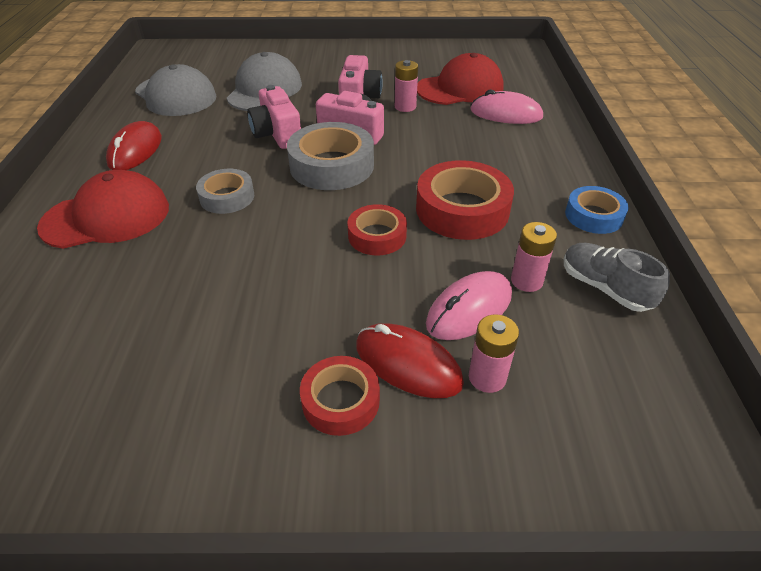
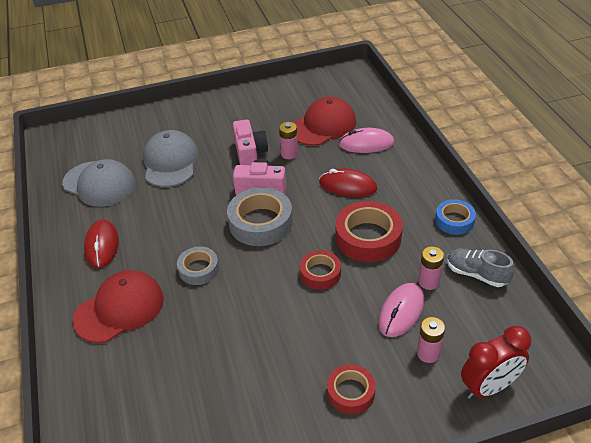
camera: 15 degrees left, 0 degrees up
(277, 134) = (204, 203): pink camera -> none
(408, 364) = (379, 358): red mouse -> red mouse (348, 186)
(570, 458) = (489, 387): none -> red clock

